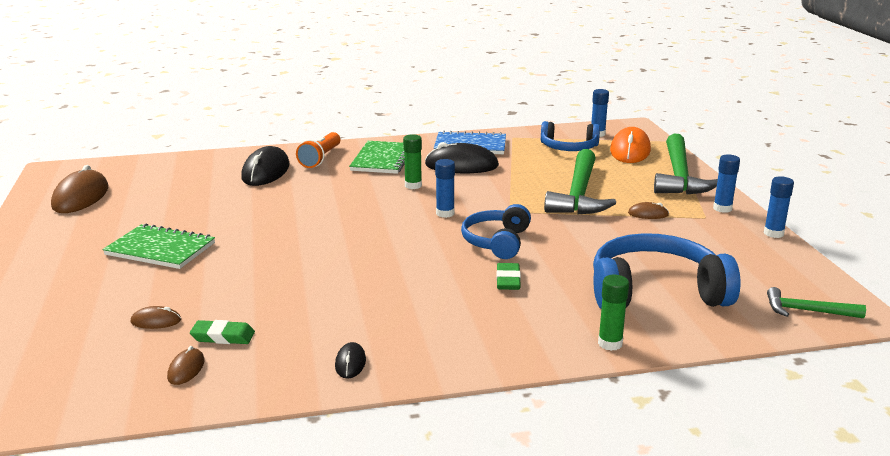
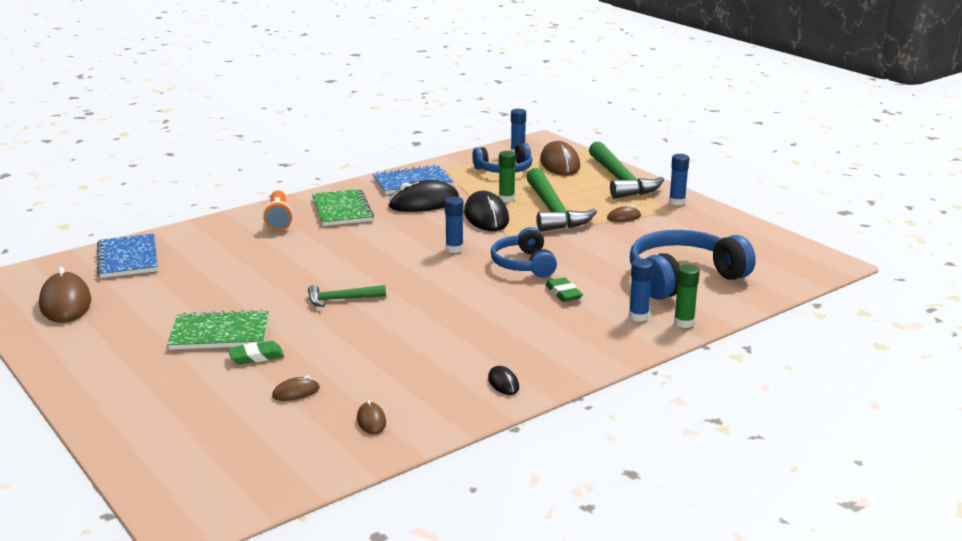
camera: 25 degrees left, 0 degrees up
(168, 169) = (128, 258): none -> blue notebook
(223, 336) = (373, 390): green eraser -> green eraser (256, 356)
(266, 171) = (237, 242): black mouse -> black mouse (486, 216)
(413, 185) = (398, 229): green glue stick -> green glue stick (506, 199)
(630, 150) = (560, 164): orange mouse -> brown mouse
(773, 233) = (730, 215): blue glue stick -> blue glue stick (638, 316)
(807, 311) = (798, 269): green hammer -> green hammer (342, 299)

